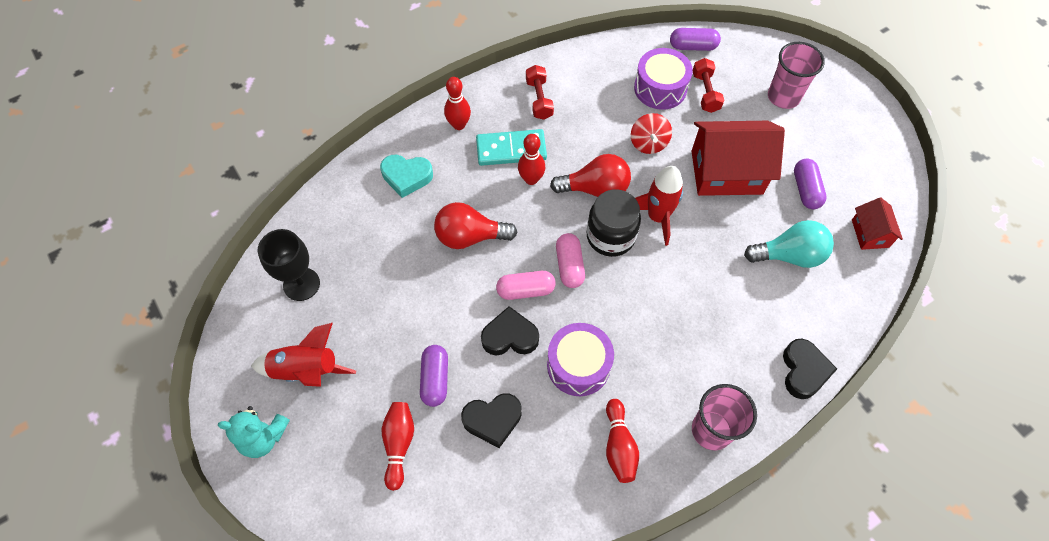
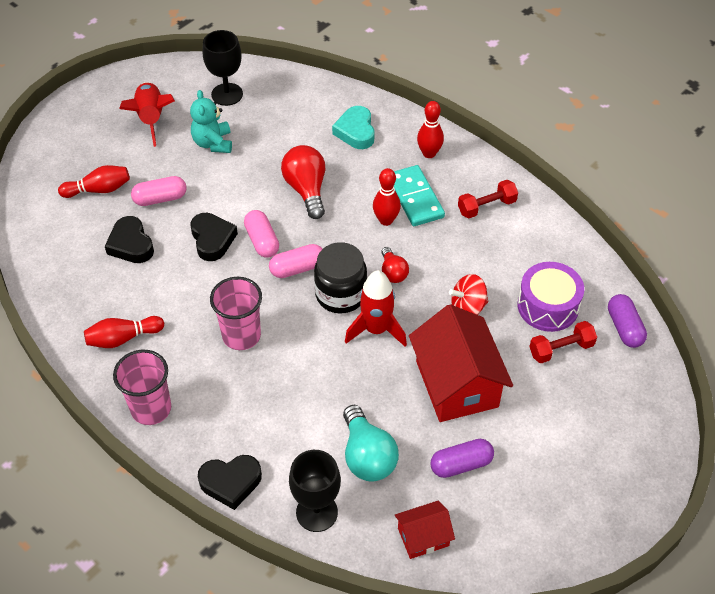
camera: 75 degrees right, 10 degrees down
(263, 437) = (91, 110): turquoise teddy bear -> turquoise teddy bear (213, 143)
(435, 379) = (160, 198): purple capsule -> pink capsule
(578, 365) = (195, 294): purple drum -> none
(595, 189) = (393, 272): red light bulb -> red light bulb, size x0.58
(783, 97) = (589, 428): pink cup -> pink cup (241, 335)
(840, 306) = (317, 512): none -> black goblet

